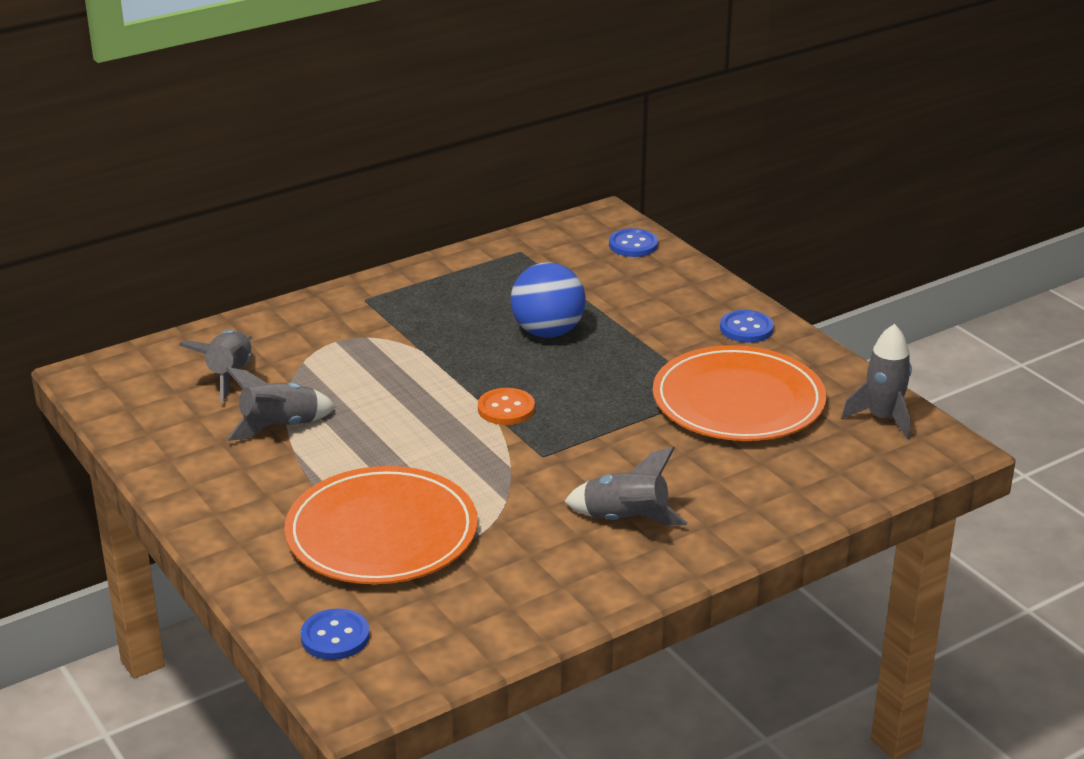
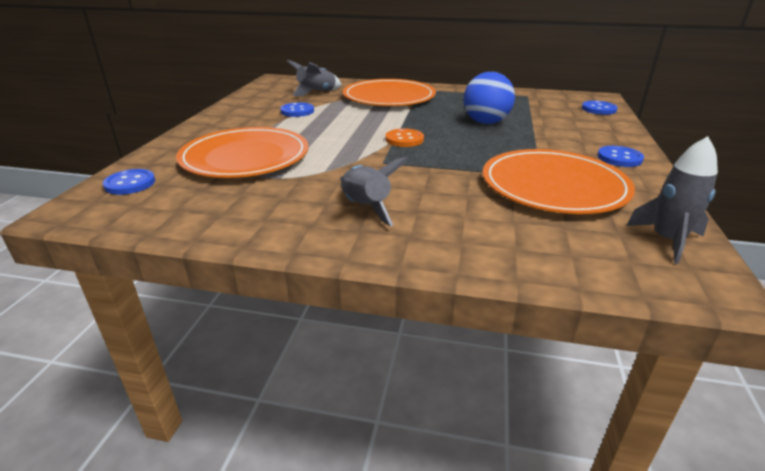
camera: 45 degrees right, 0 degrees up
(280, 427) = (297, 111): grey rocket -> blue button
(350, 337) = (389, 97): none -> orange plate

